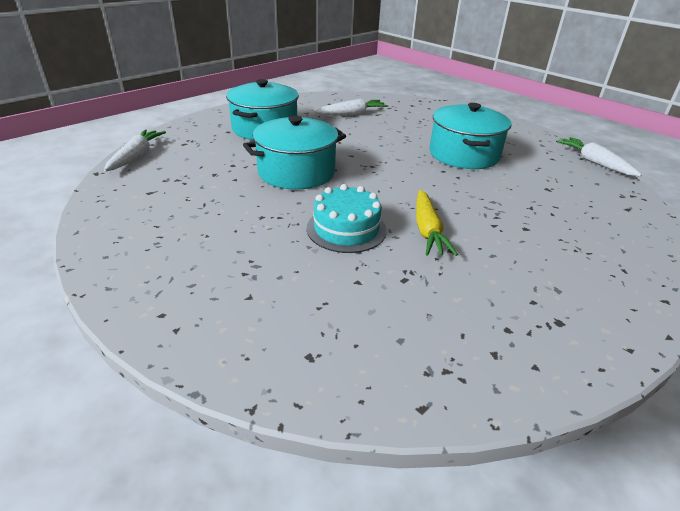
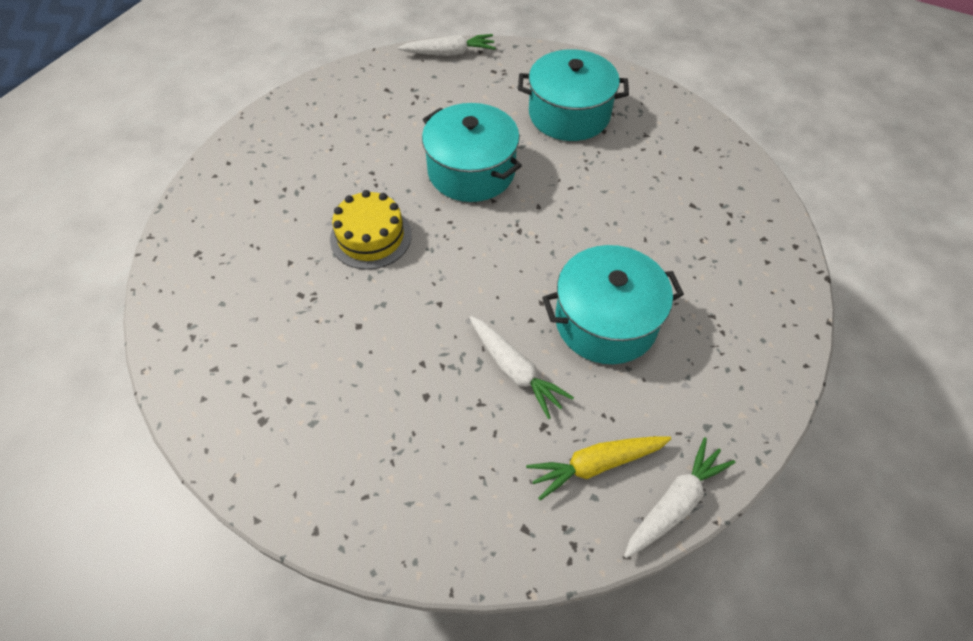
camera: 75 degrees right, 20 degrees up
(346, 229) = (371, 237): turquoise cake -> yellow cake
(352, 114) = (672, 179): white carrot -> white carrot (515, 370)
(427, 230) = (389, 302): yellow carrot -> yellow carrot (596, 465)

